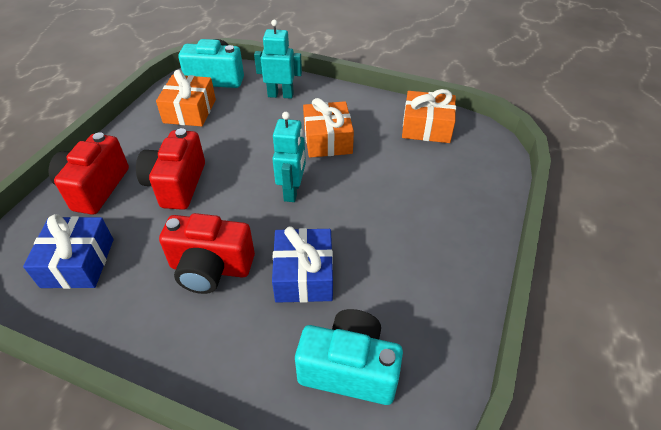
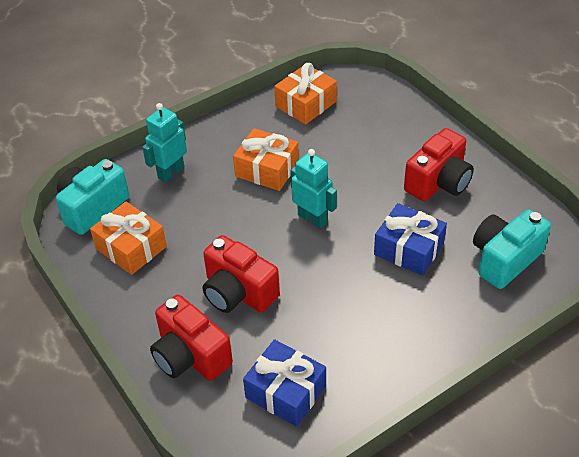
camera: 55 degrees left, 0 degrees up
(210, 268) = (360, 302): red camera -> red camera (438, 182)

